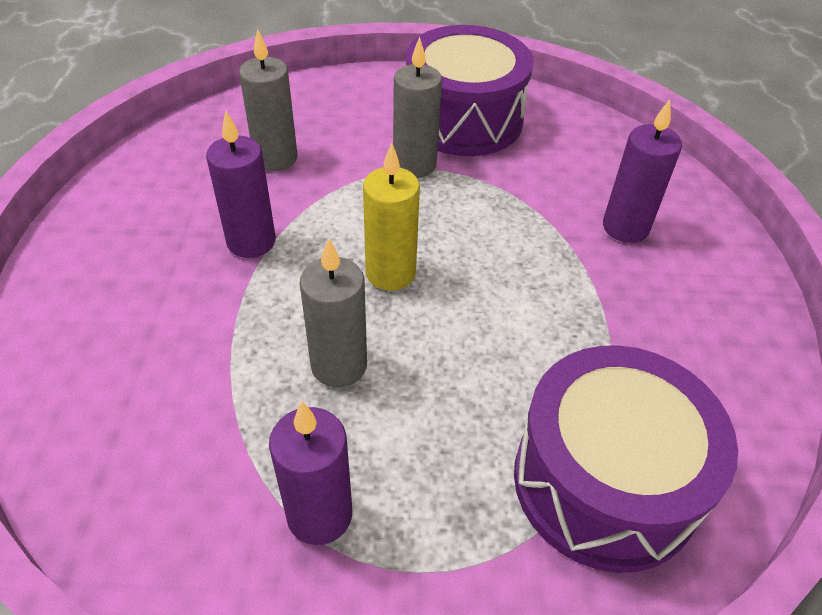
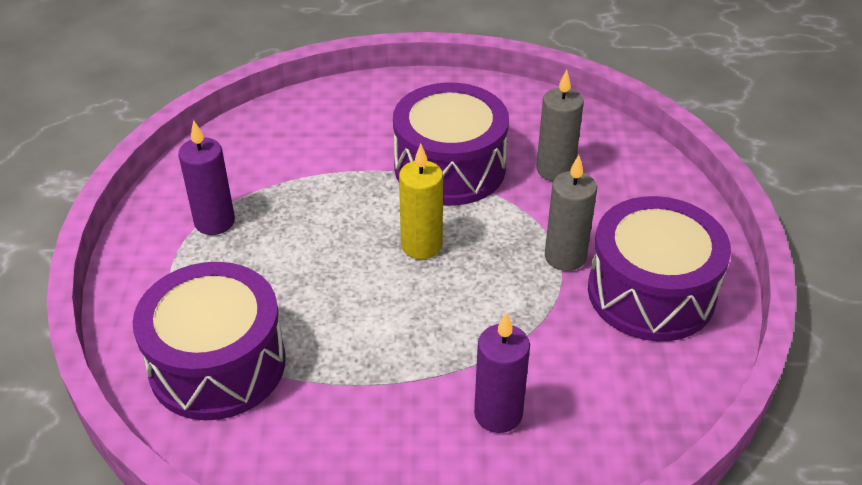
camera: 90 degrees right, 5 degrees down
(251, 241) = (450, 168): purple candle -> purple drum
(339, 365) = (328, 223): grey candle -> none

